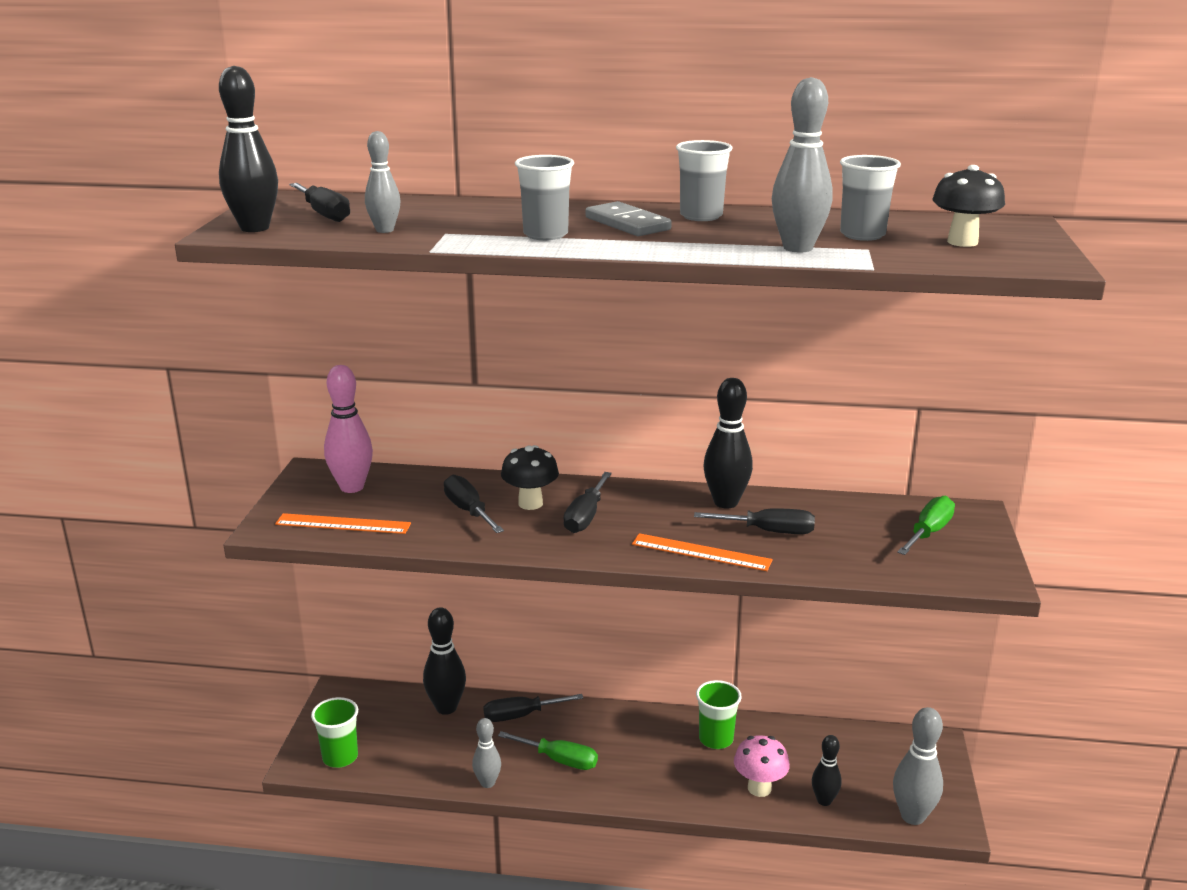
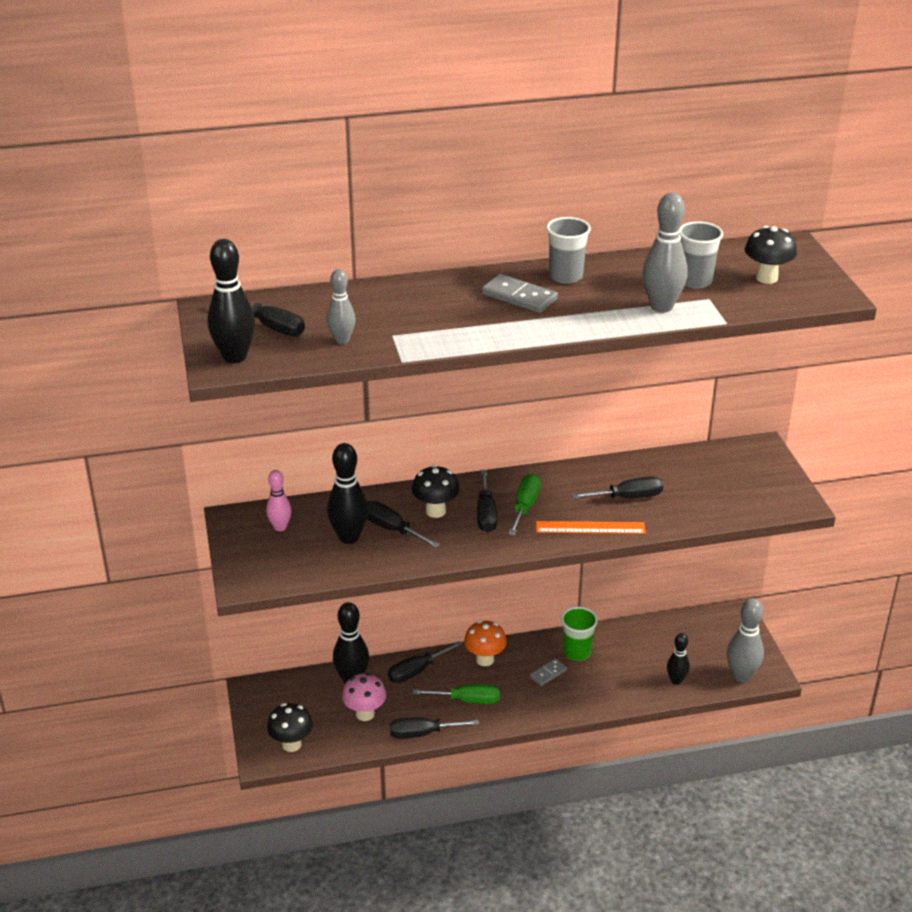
camera: 20 degrees left, 10 degrees up
(340, 757) = (291, 744): green cup -> black mushroom
(343, 524) = (300, 564): orange ruler -> none
(352, 487) = (280, 527): pink bowling pin -> pink bowling pin, size x0.62
(487, 783) = (422, 733): grey bowling pin -> black screwdriver
(545, 235) = (470, 323): grey cup -> none
(604, 722) = (485, 659): none -> orange mushroom
(669, 754) = (548, 674): none -> grey domino
(725, 502) = (582, 477): black bowling pin -> black bowling pin (349, 537)
(759, 788) = (626, 683): pink mushroom -> pink mushroom (365, 714)
(928, 532) = (739, 472): green screwdriver -> green screwdriver (525, 507)

